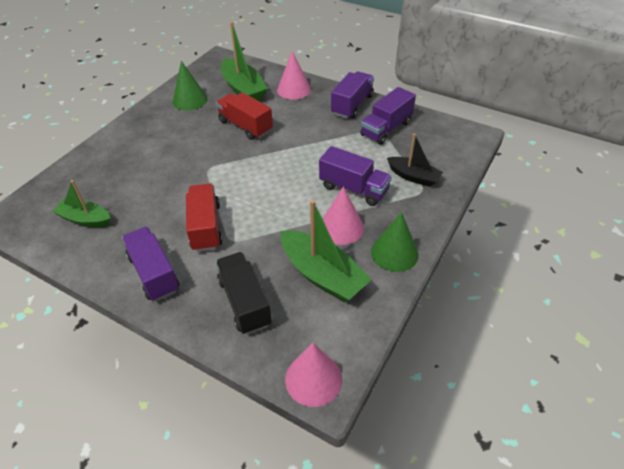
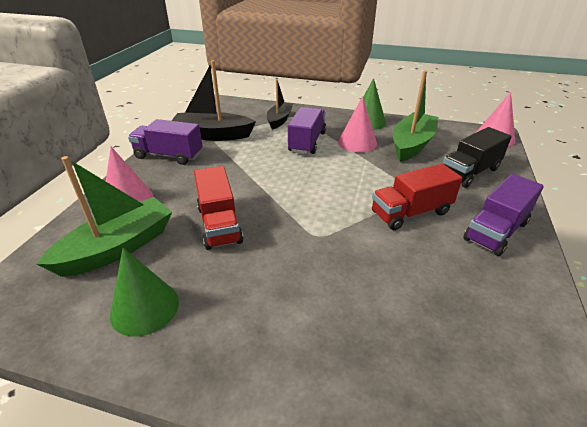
camera: 105 degrees left, 10 degrees down
(85, 219) = (485, 332): green boat -> none
(245, 126) = (219, 224): red truck -> red truck turned 45 degrees counterclockwise
(386, 129) = (212, 135): purple truck -> black boat

